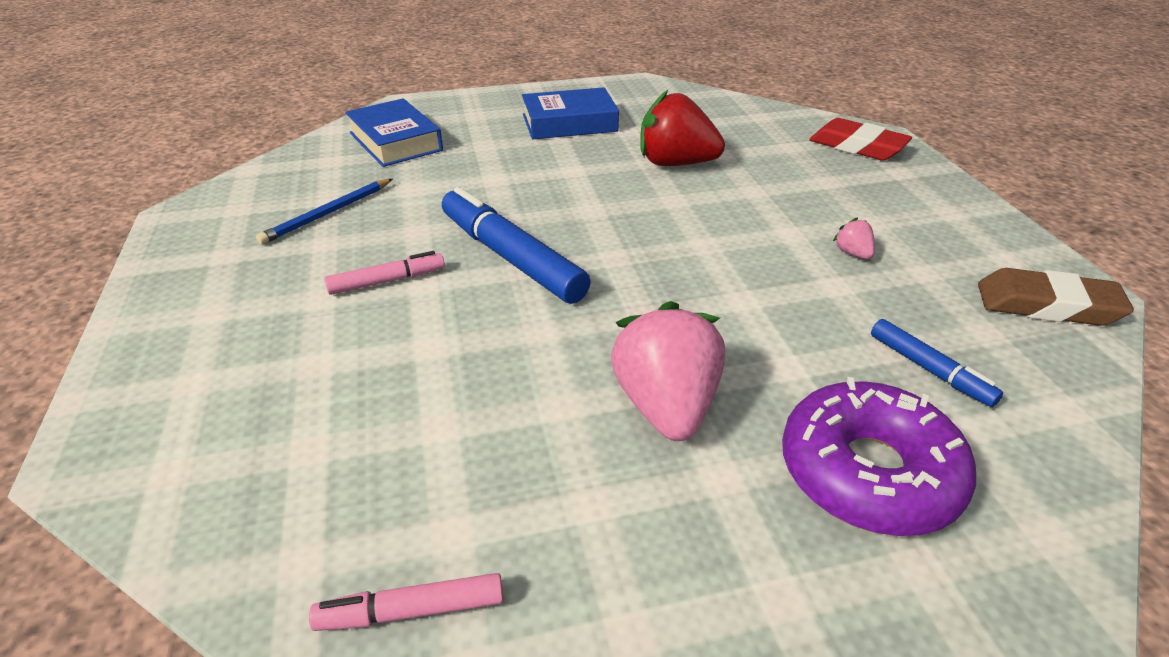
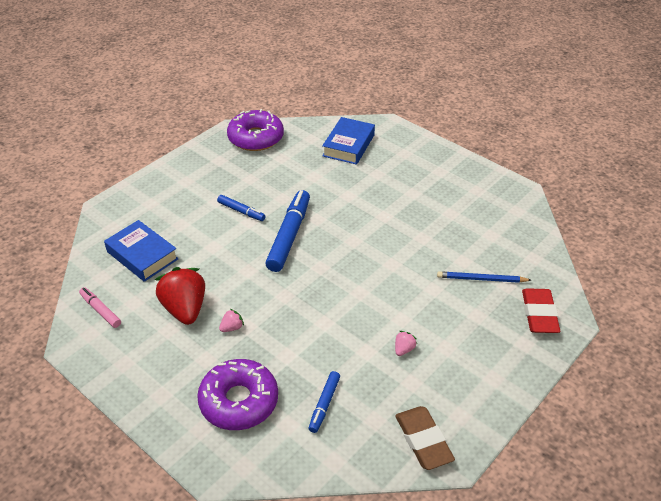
camera: 55 degrees right, 5 degrees up
(241, 201) = (256, 138): none -> purple donut
(328, 214) = (270, 166): blue pencil -> blue pencil (481, 279)
(387, 281) = (241, 211): pink marker -> blue marker
(569, 123) = (434, 189): blue book -> blue book (142, 255)
(666, 406) = (232, 327): pink strawberry -> pink strawberry, size x0.42
(675, 164) = (431, 248): red strawberry -> red strawberry (185, 309)

